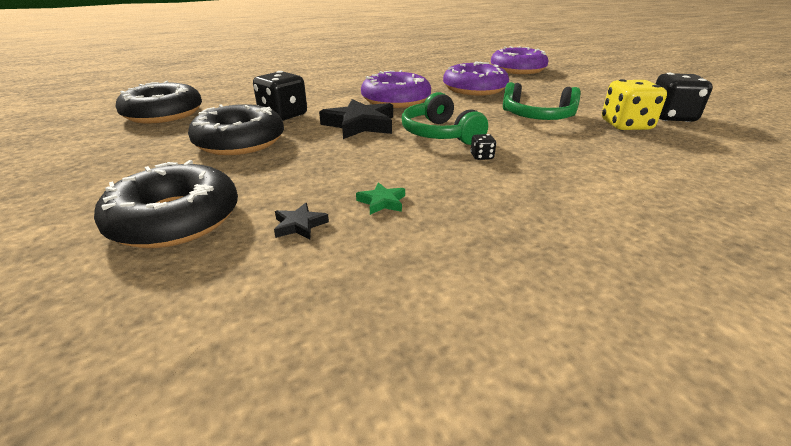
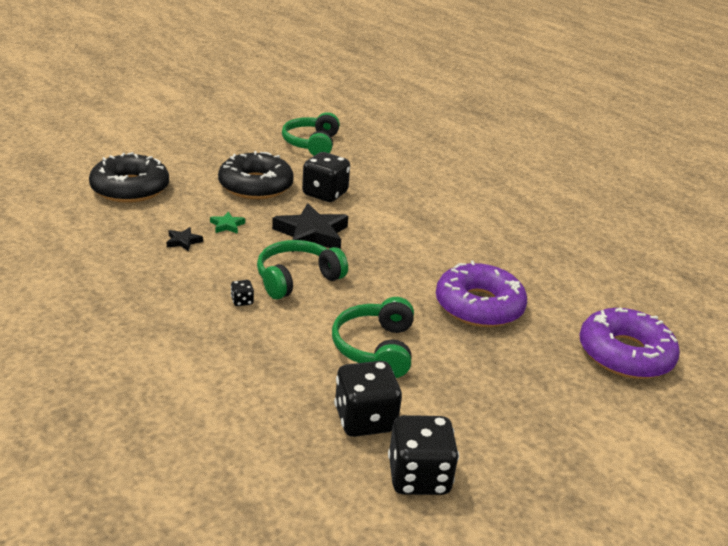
camera: 75 degrees right, 0 degrees up
(163, 114) = (311, 144): black donut -> green headphones
(299, 225) = (121, 228): black star -> black star (183, 241)
(382, 202) = (152, 255): green star -> green star (227, 225)
(396, 100) = (400, 250): purple donut -> none
(626, 125) = (365, 419): yellow dice -> black dice

